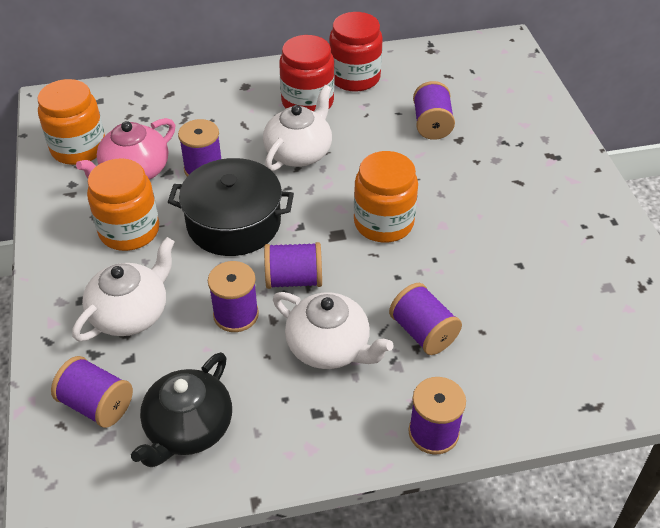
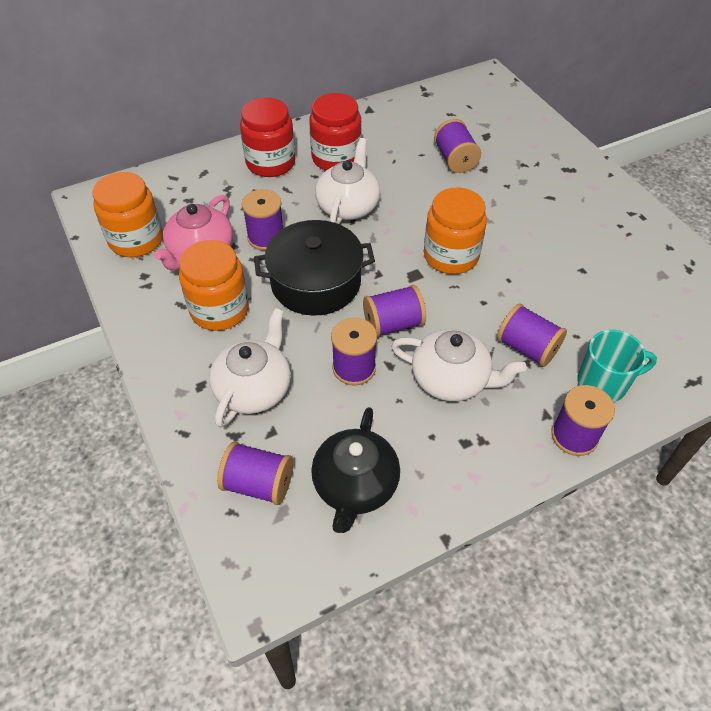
camera: 15 degrees left, 5 degrees up
(354, 77) = (369, 129): red jar -> red jar (270, 163)
(489, 386) = (603, 383): none -> turquoise mug

